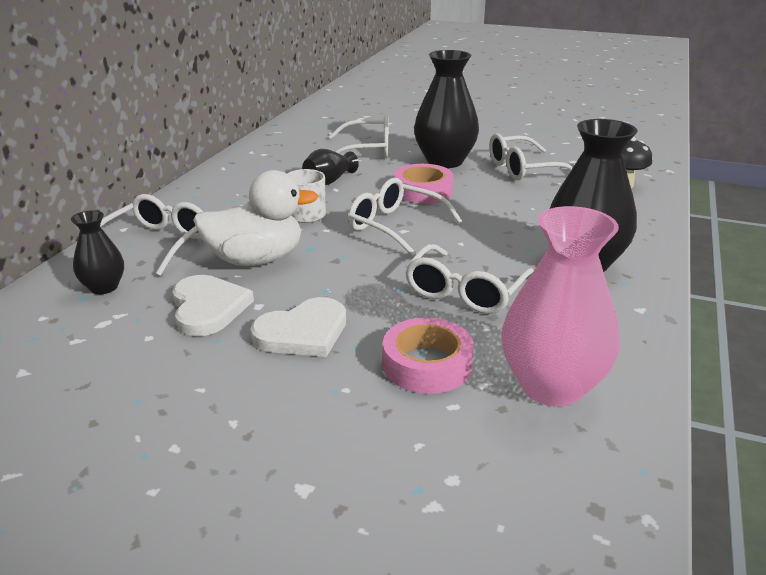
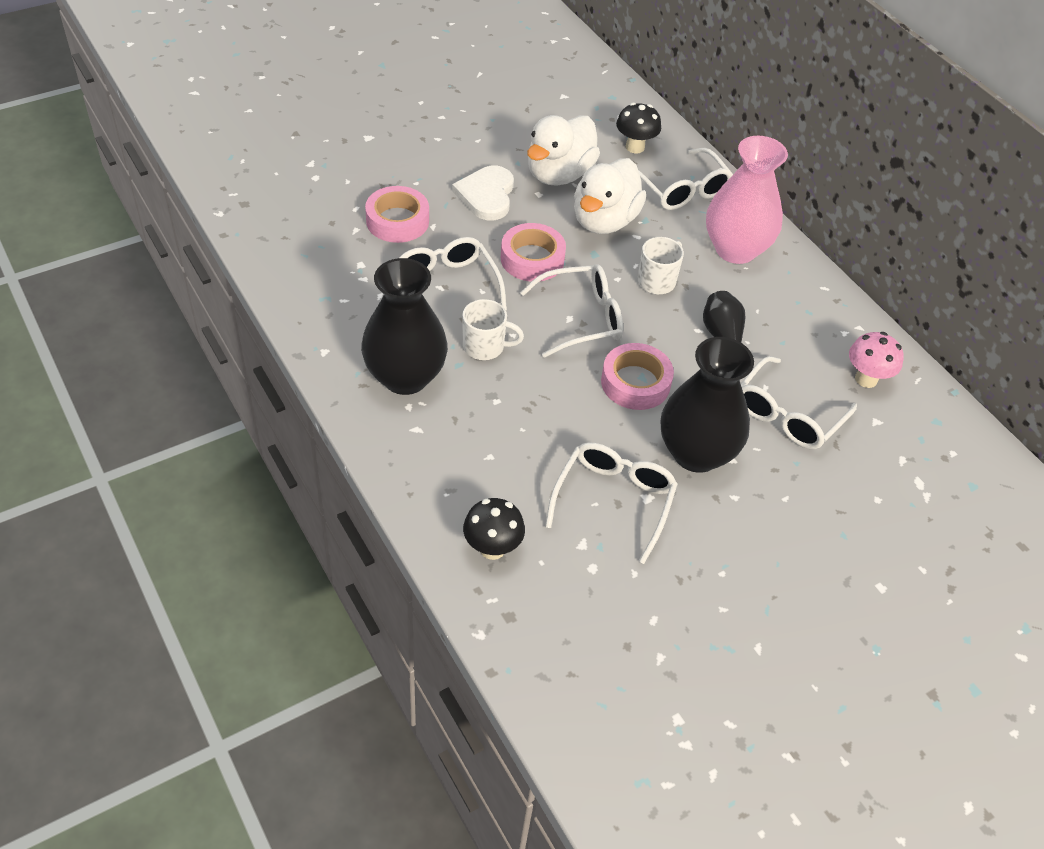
camera: 125 degrees right, 20 degrees up
(104, 287) = (635, 147): black vase -> black mushroom
(208, 308) = (559, 174): white heart -> white duck
(299, 141) = (866, 379): none -> pink mushroom
(361, 270) = (532, 259): none -> pink tape
(493, 247) = (485, 346): none -> white mug
(551, 386) = (321, 251): pink vase -> pink vase (735, 249)

